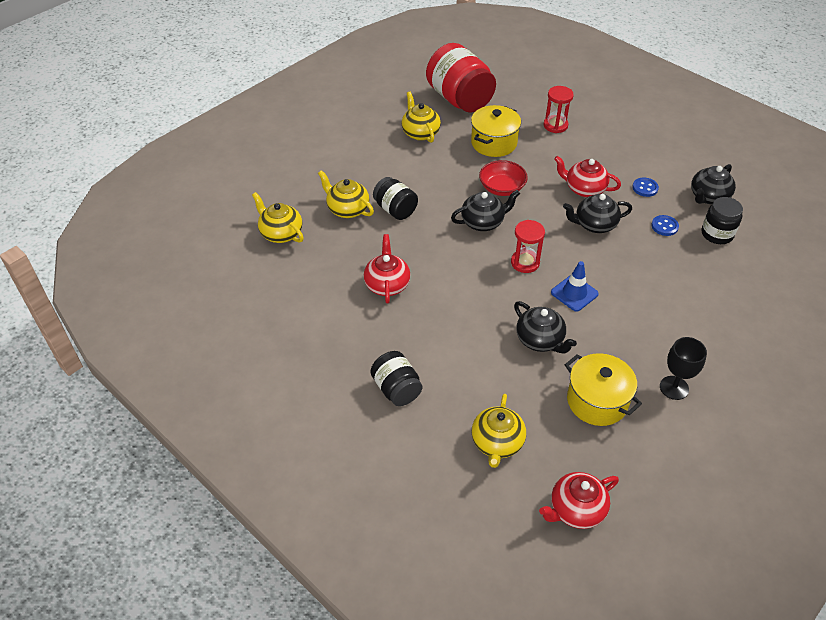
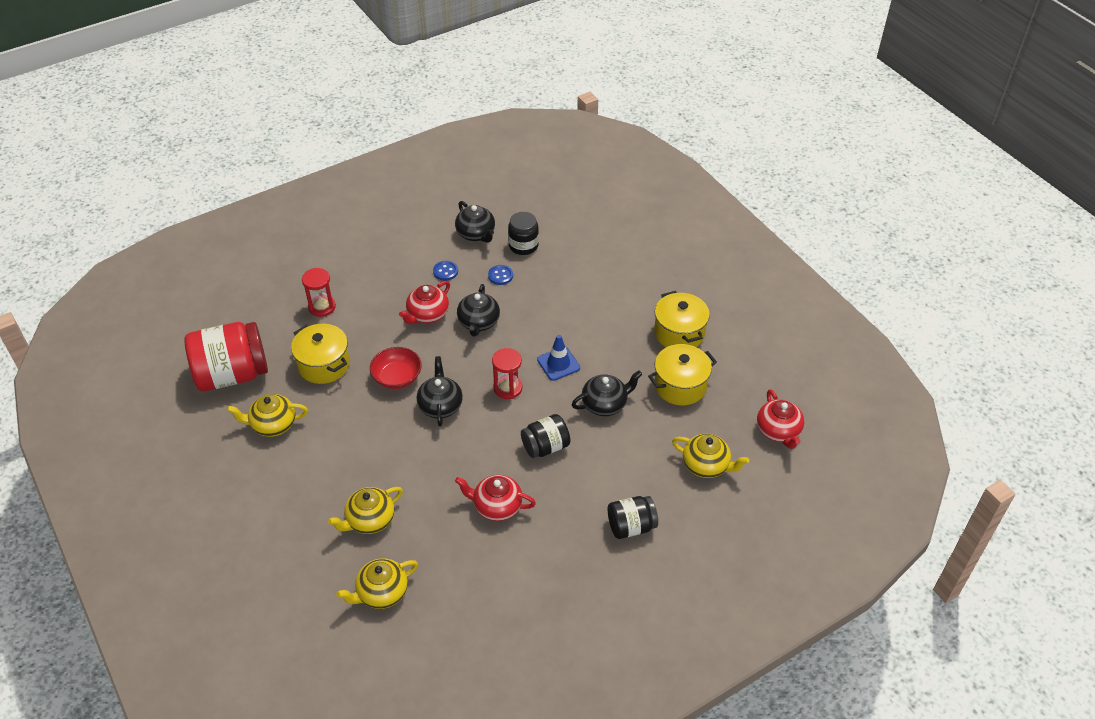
camera: 75 degrees left, 0 degrees up
(395, 210) = (389, 476): black jar -> black jar (545, 447)
(674, 388) = (679, 333): black goblet -> yellow pot

